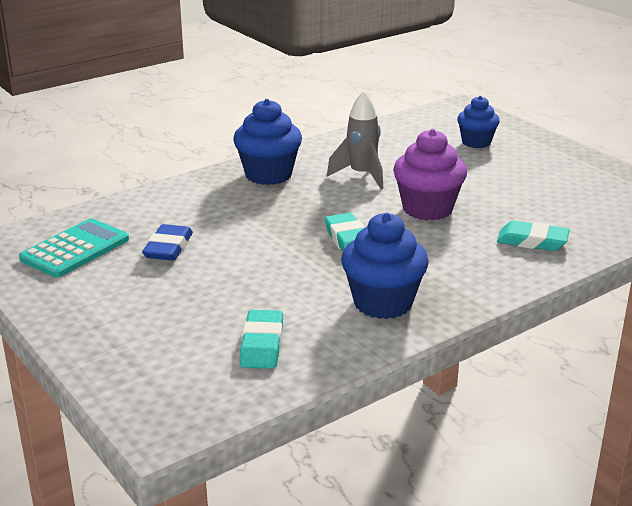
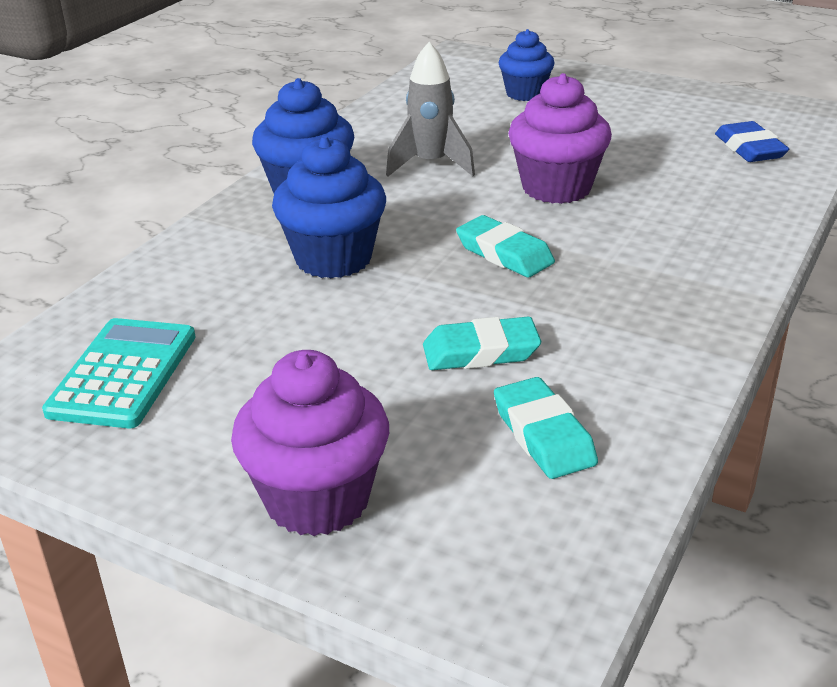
camera: 25 degrees left, 5 degrees up
(111, 339) = (317, 499): none -> purple cupcake
(168, 248) = (267, 331): blue eraser -> blue eraser (750, 148)
(383, 303) = (634, 326): blue cupcake -> blue cupcake (333, 259)
(532, 241) = (717, 197): turquoise eraser -> turquoise eraser (481, 352)

